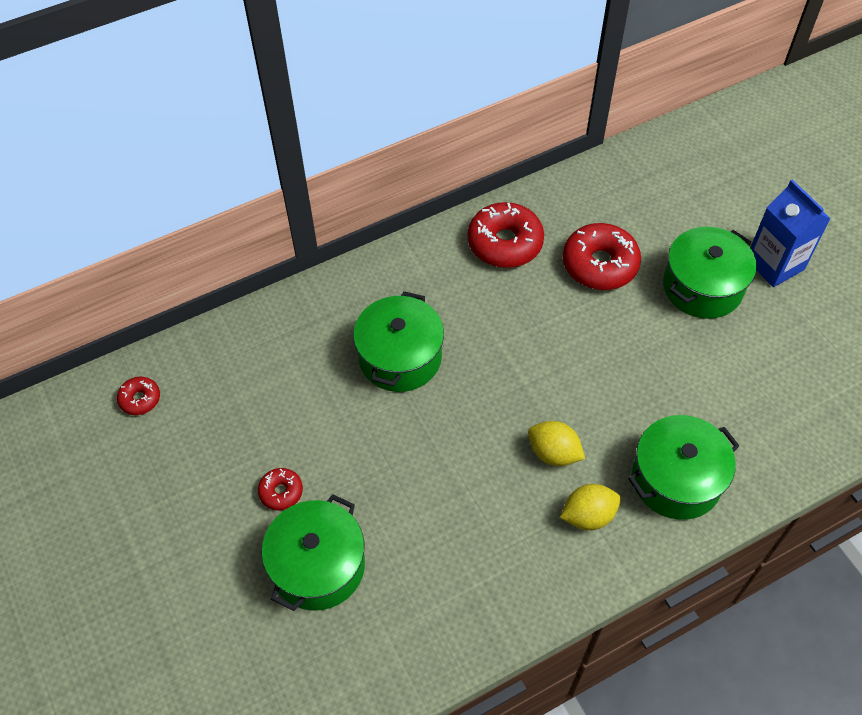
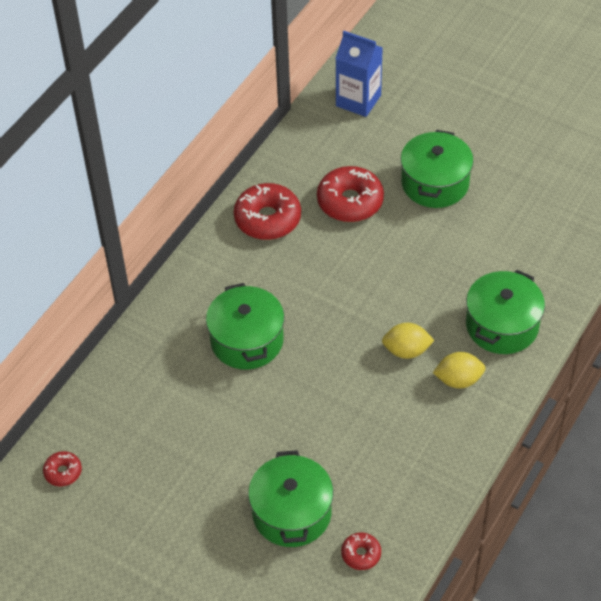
camera: 30 degrees left, 5 degrees down
(281, 492) = (226, 479): red donut -> red donut (361, 554)
(588, 515) = (458, 380): yellow lemon -> yellow lemon turned 45 degrees clockwise
(774, 264) = (475, 143): blue carton -> blue carton (358, 100)

